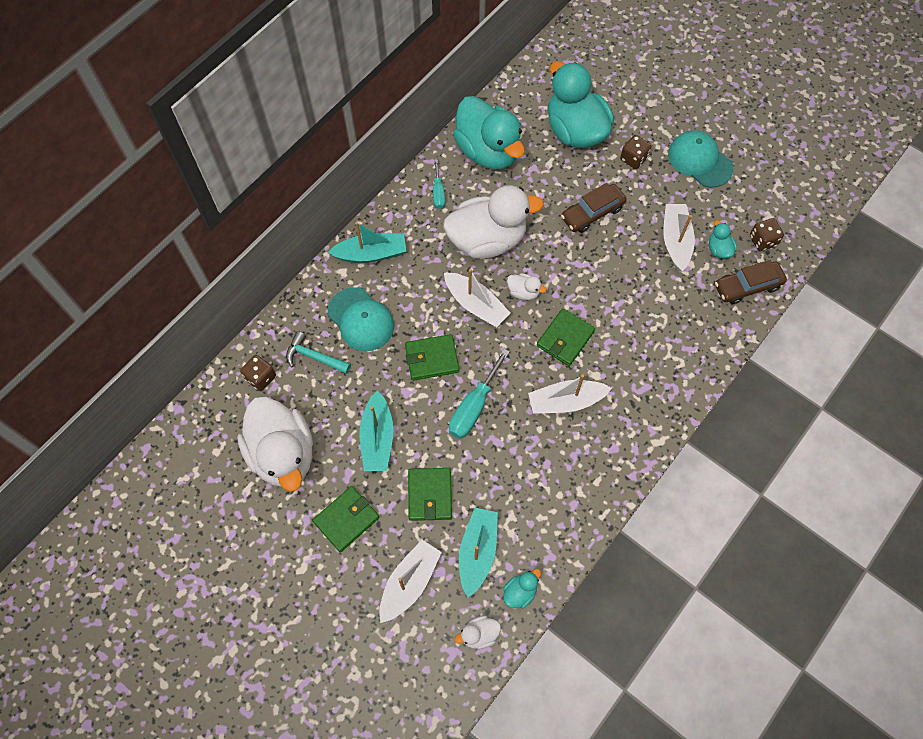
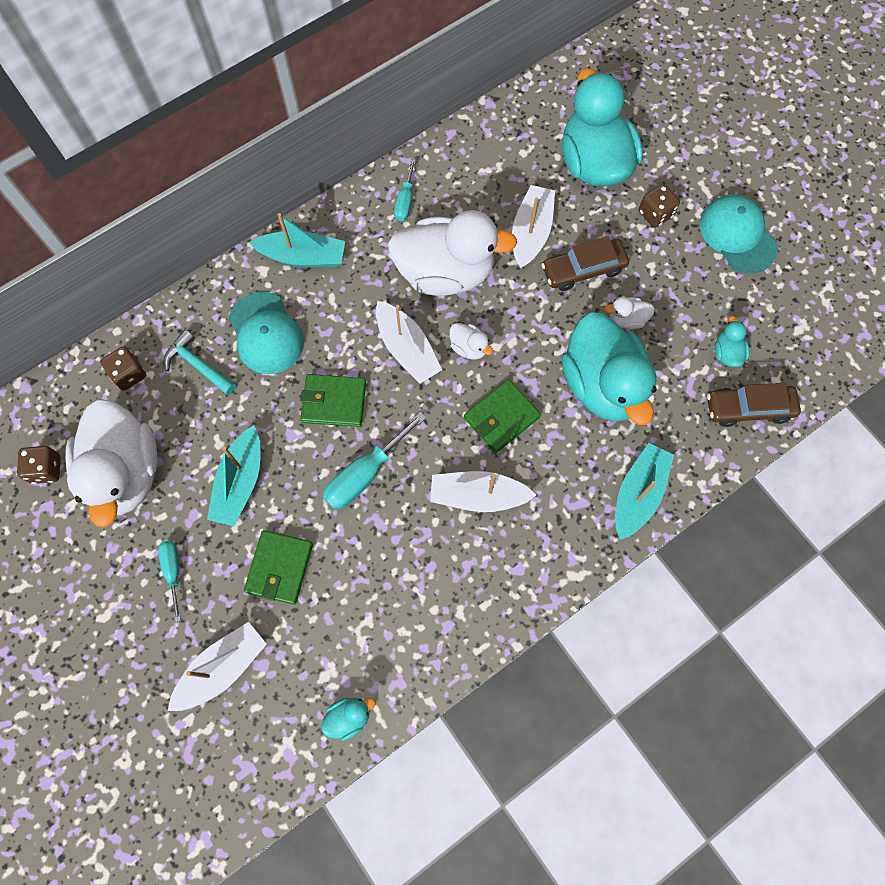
camera: 15 degrees right, 5 degrees up
(346, 520) = (173, 571): green wallet -> turquoise screwdriver
(477, 552) = (314, 653): turquoise boat -> turquoise boat (638, 494)
(479, 634) = (284, 755): white duck -> white duck (626, 319)
(488, 151) = (480, 164): turquoise duck -> turquoise duck (602, 384)
(675, 241) = (676, 329): white boat -> white boat (531, 232)
(762, 241) = (786, 355): brown dice -> brown dice (46, 469)

